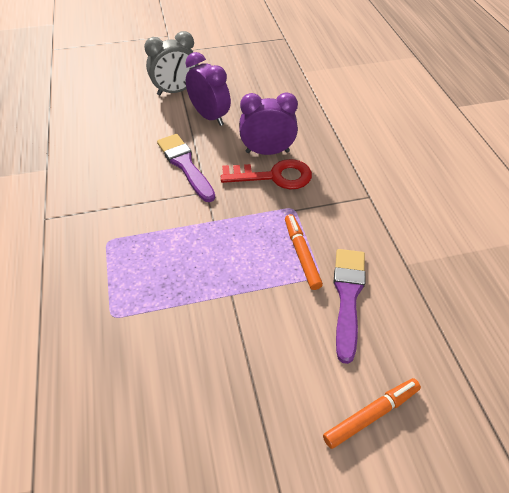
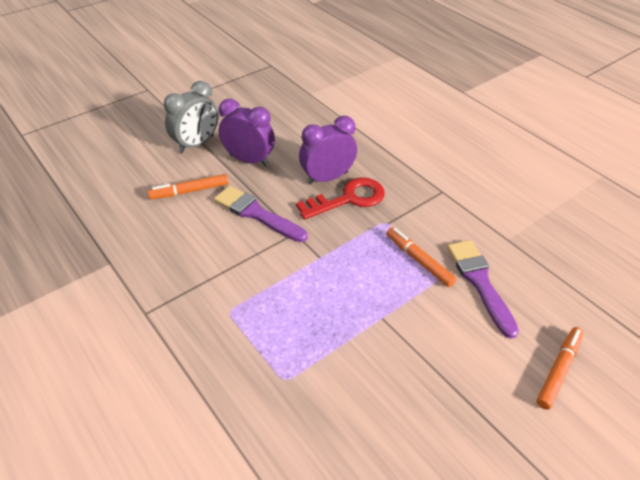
camera: 25 degrees left, 5 degrees down
(144, 129) = (189, 191): none -> orange marker

